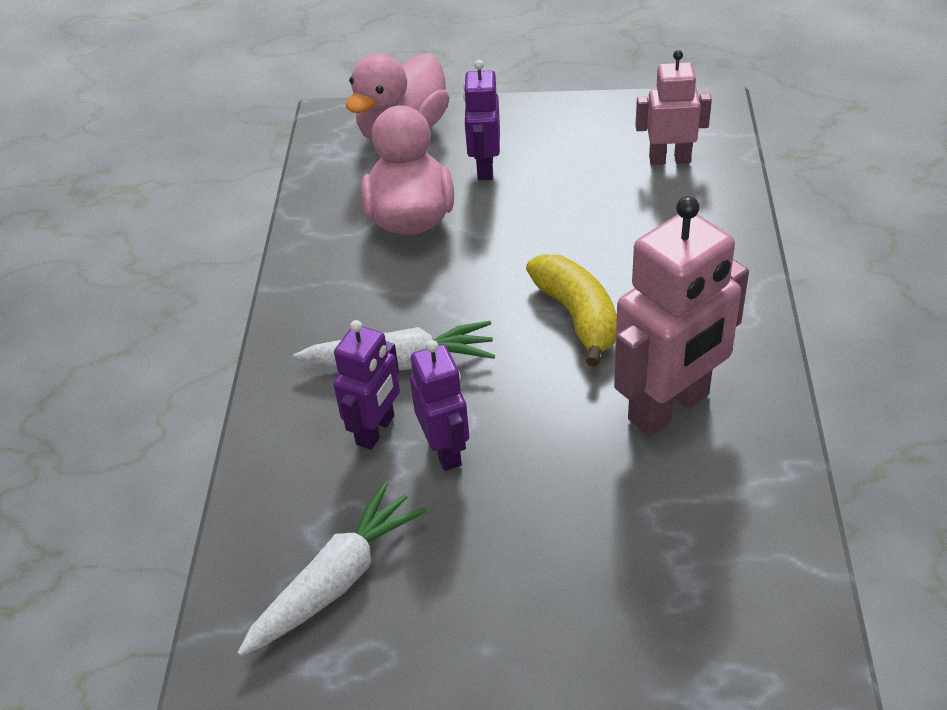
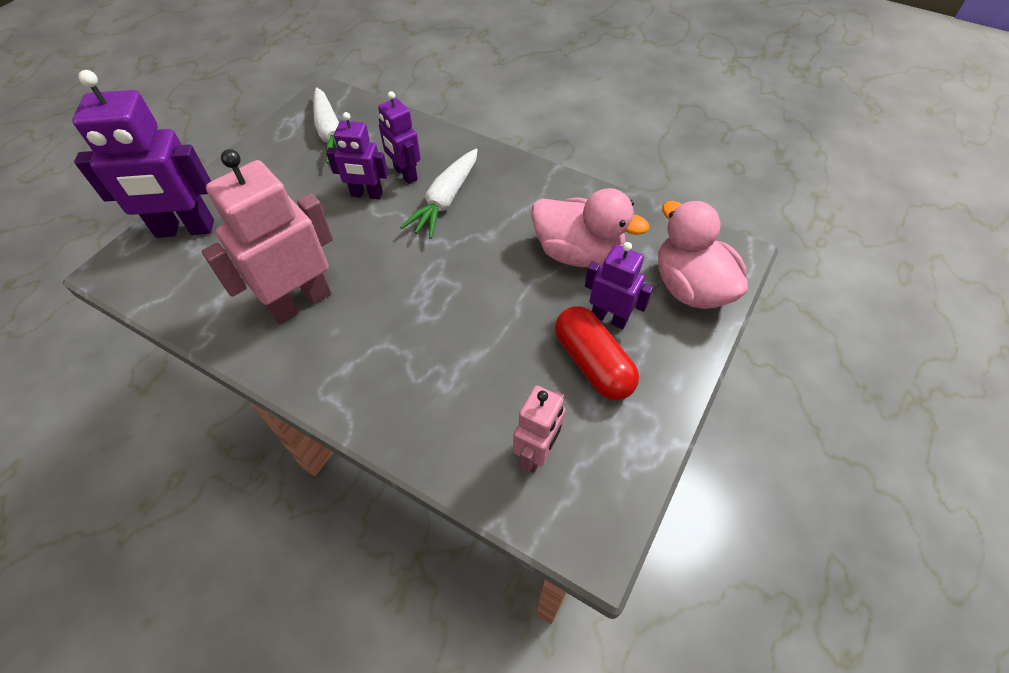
camera: 115 degrees right, 10 degrees up
(548, 160) = (593, 363): none -> red capsule
(577, 316) = (411, 296): yellow banana -> none
(669, 407) = (300, 302): pink robot -> pink robot turned 60 degrees clockwise
(671, 630) = (185, 229): none -> purple robot

